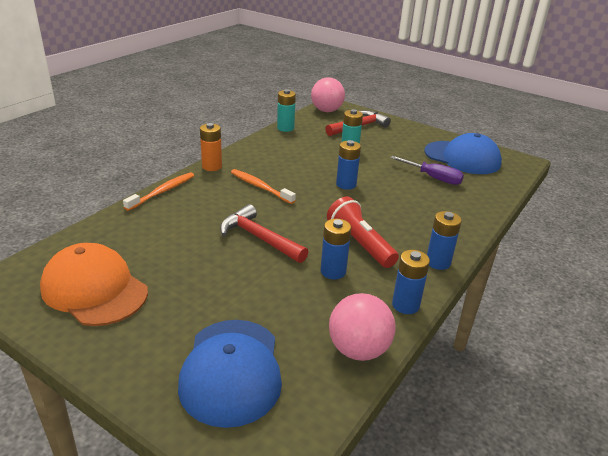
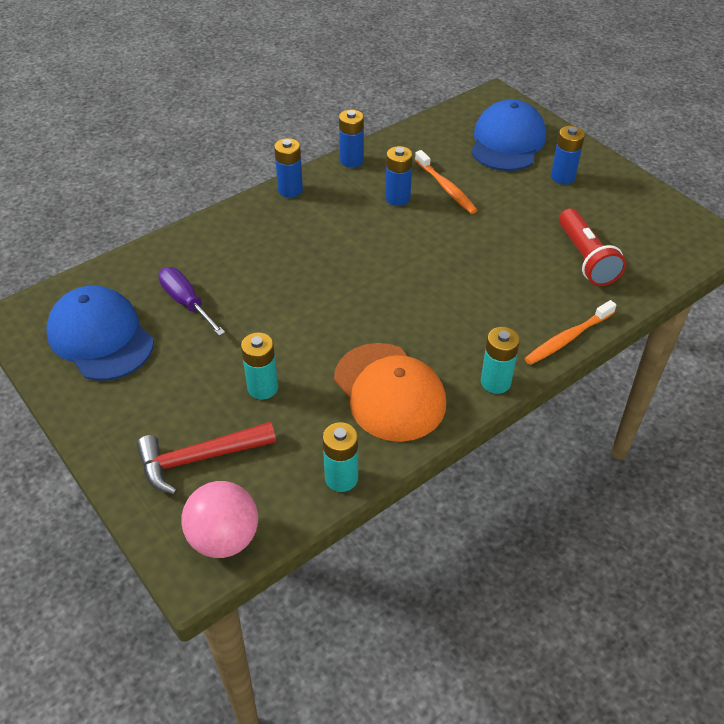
camera: 160 degrees left, 15 degrees up
(94, 289) = (622, 218): orange cap -> orange cap (389, 392)
(212, 166) = (495, 382): orange battery -> turquoise battery
(259, 238) = (457, 246): red hammer -> none
(260, 187) = (435, 325): orange toothbrush -> orange toothbrush (446, 188)
(346, 184) = (316, 310): blue battery -> blue battery (562, 177)
(358, 350) = (410, 138): pink ball -> none
(359, 244) = (354, 222): red flashlight -> red flashlight (586, 259)

